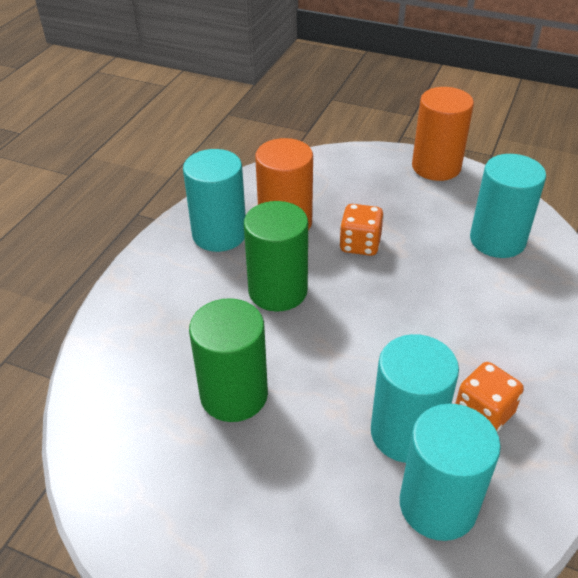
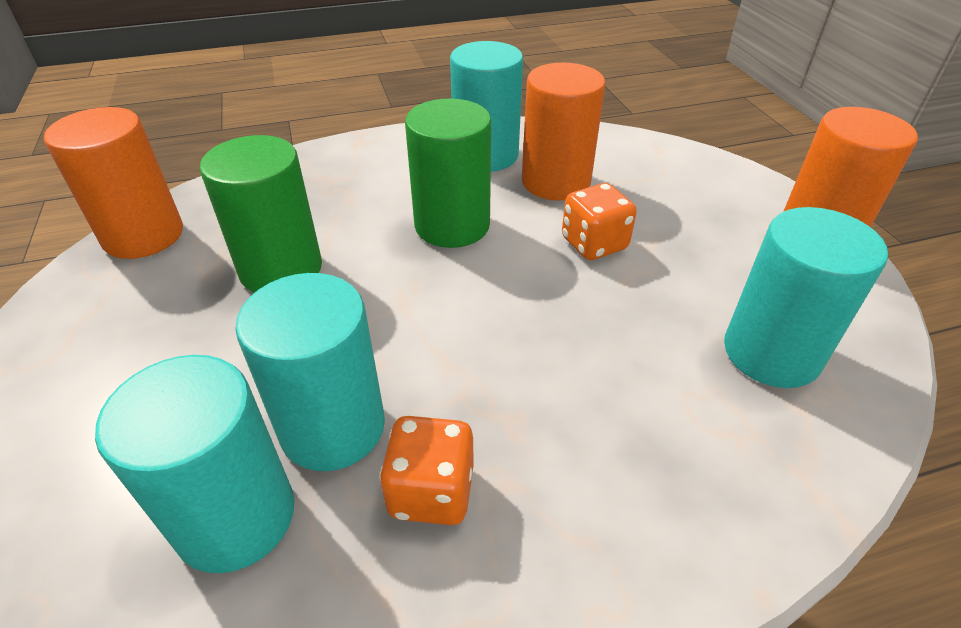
camera: 50 degrees right, 0 degrees up
(101, 459) = (143, 235): none -> orange cylinder

